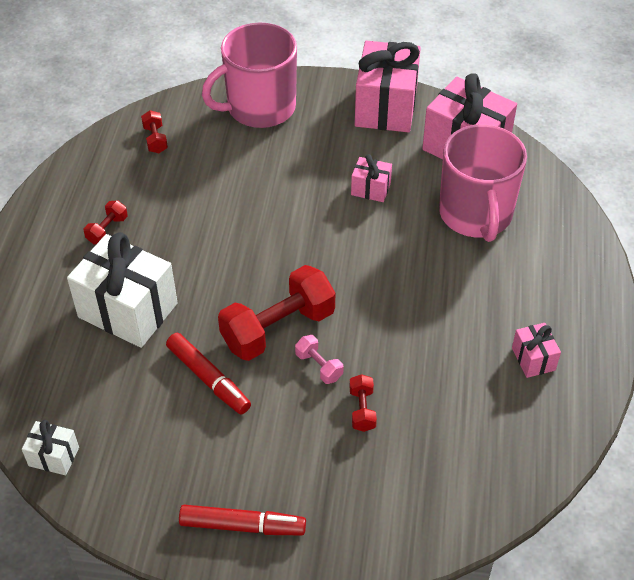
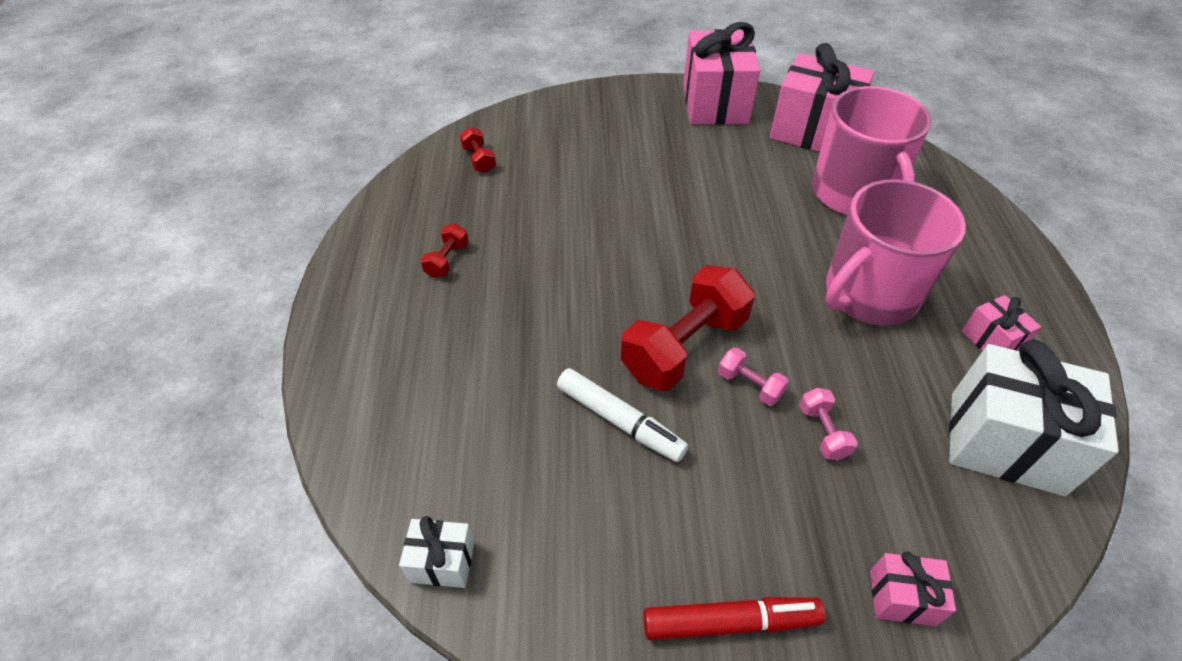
camera: 10 degrees left, 0 degrees up
(128, 310) = (495, 350): white gift -> white gift (1005, 442)
(208, 378) = (620, 421): red marker -> white marker
(259, 107) = (583, 117): pink mug -> pink mug (869, 294)
(362, 410) = (823, 432): red dumbbell -> pink dumbbell
(370, 189) = (731, 182): pink gift -> pink gift (902, 597)

